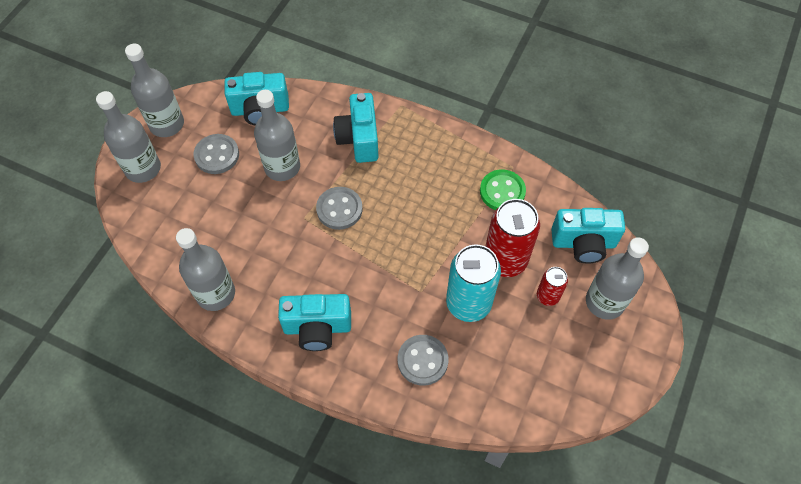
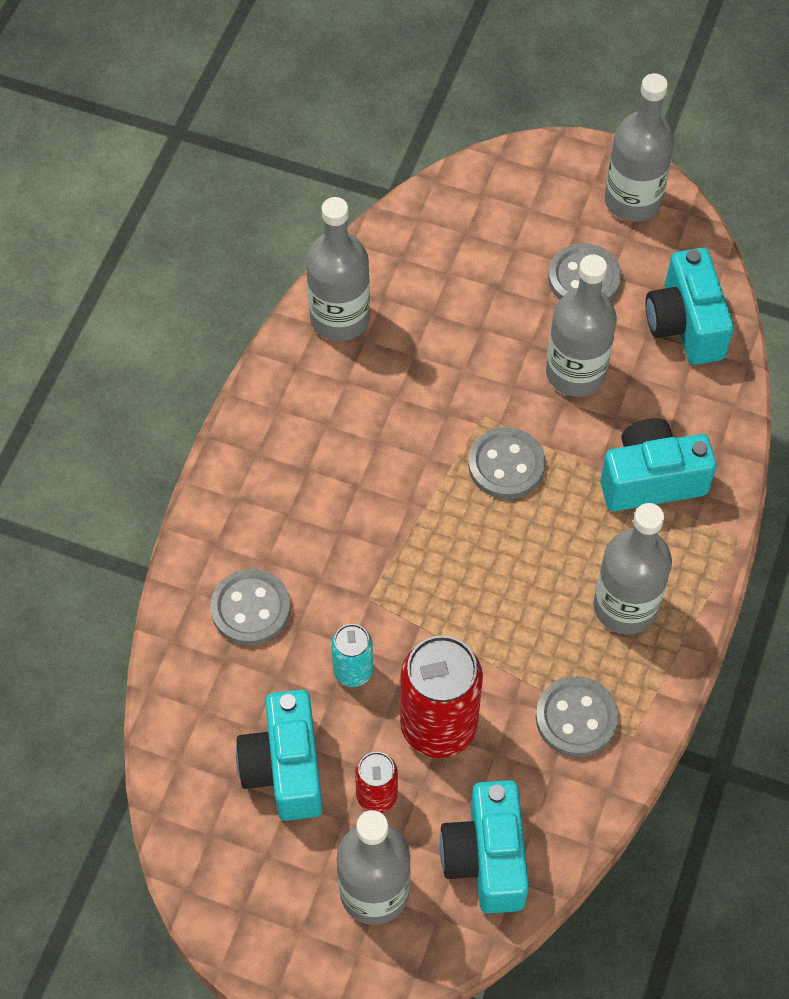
camera: 85 degrees right, 0 degrees up
(143, 168) = (544, 186): grey bottle -> grey bottle (625, 606)
(317, 328) = (294, 458): turquoise camera -> turquoise camera (285, 768)
(468, 303) = (353, 671): turquoise can -> turquoise can, size x0.53
(502, 191) = (576, 718): green button -> grey button

